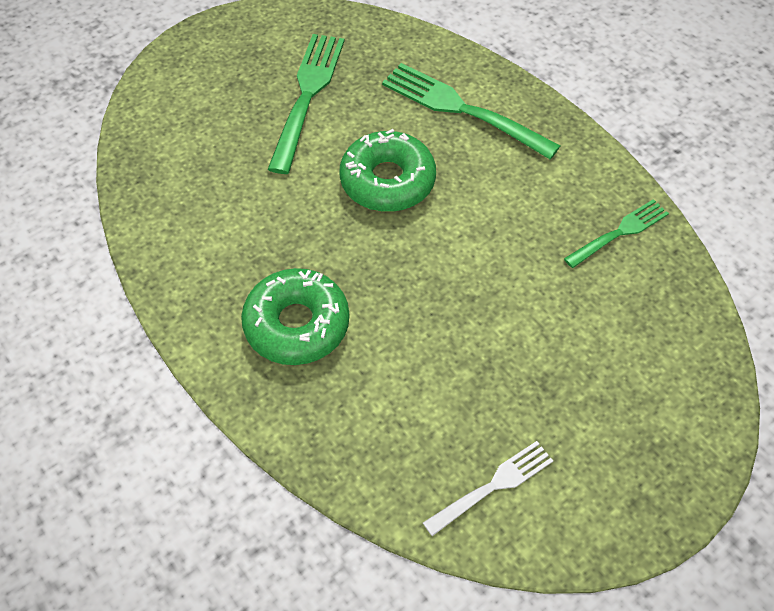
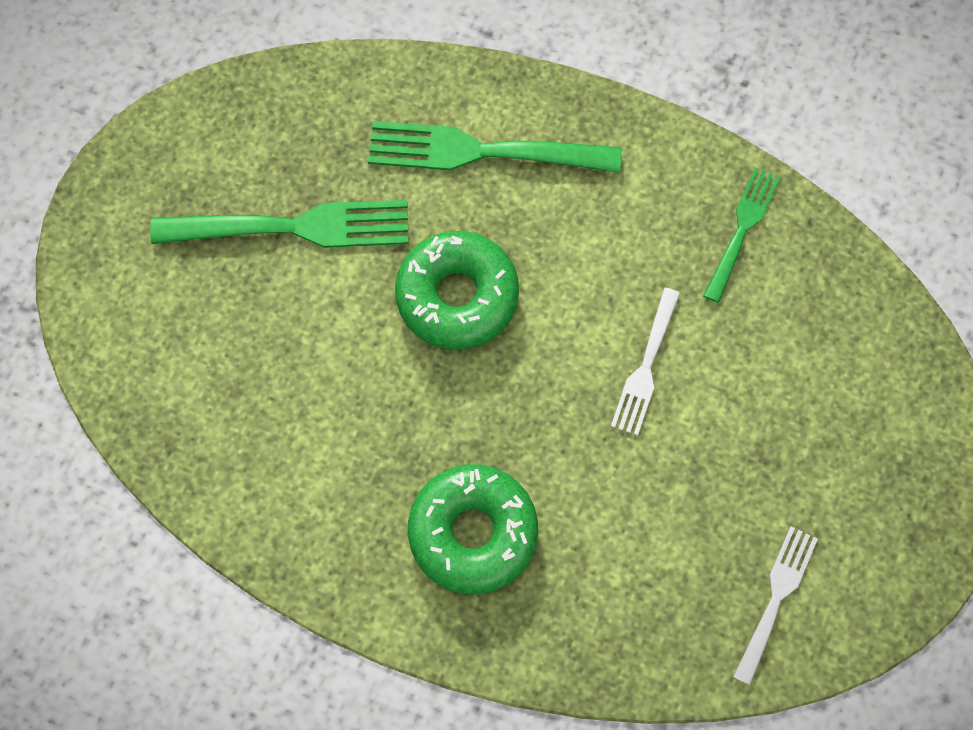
camera: 30 degrees left, 15 degrees up
(307, 97) = (291, 227): green fork -> green fork turned 105 degrees clockwise
(492, 282) = (646, 365): none -> white fork

